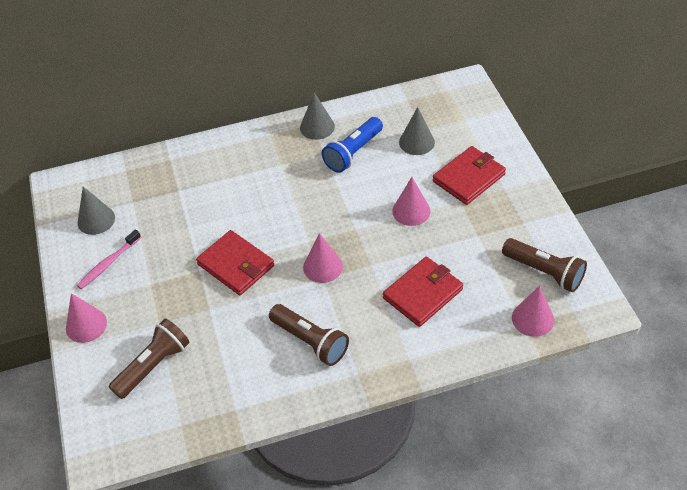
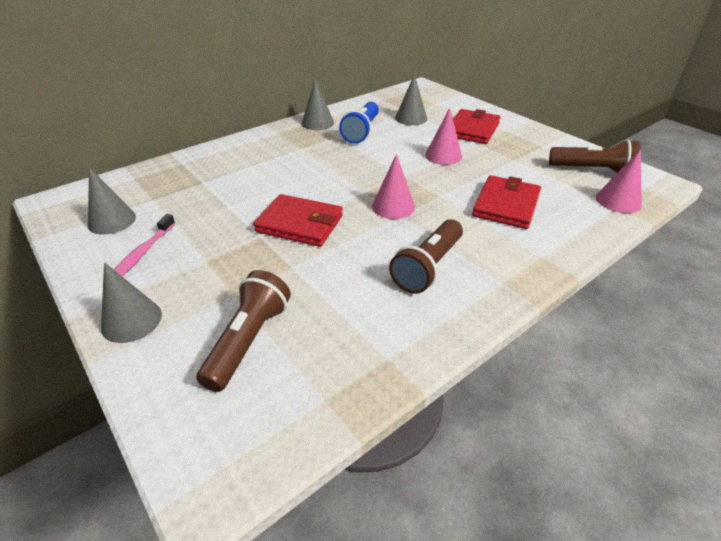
camera: 25 degrees left, 10 degrees down
(86, 325) = (131, 320): pink cone -> grey cone
(310, 341) = (428, 267): brown flashlight -> brown flashlight turned 105 degrees clockwise

